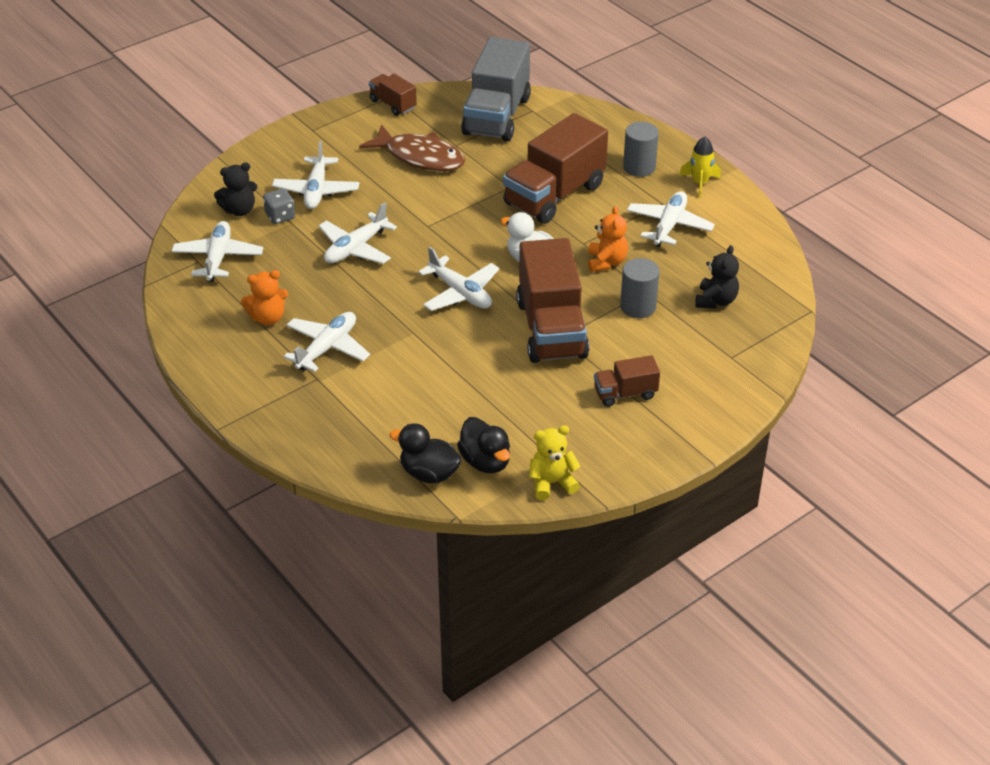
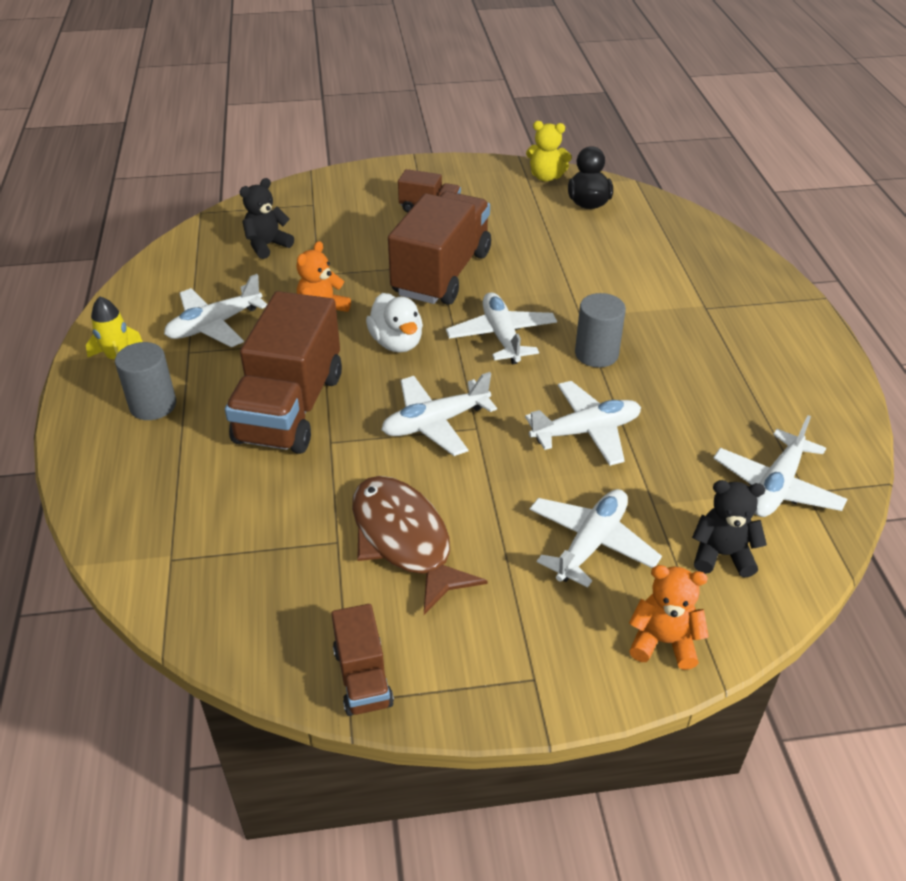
camera: 150 degrees left, 0 degrees up
(268, 318) = (735, 384): orange teddy bear -> orange teddy bear (663, 642)
(280, 216) = (665, 519): grey dice -> none
(327, 348) = (681, 331): white plane -> white plane (435, 423)
(429, 473) = (641, 210): black duck -> none
(497, 116) = (230, 571): grey truck -> none
(554, 195) = (290, 408): brown truck -> brown truck turned 120 degrees clockwise
(638, 306) = (341, 264): grey cylinder -> grey cylinder (596, 354)

